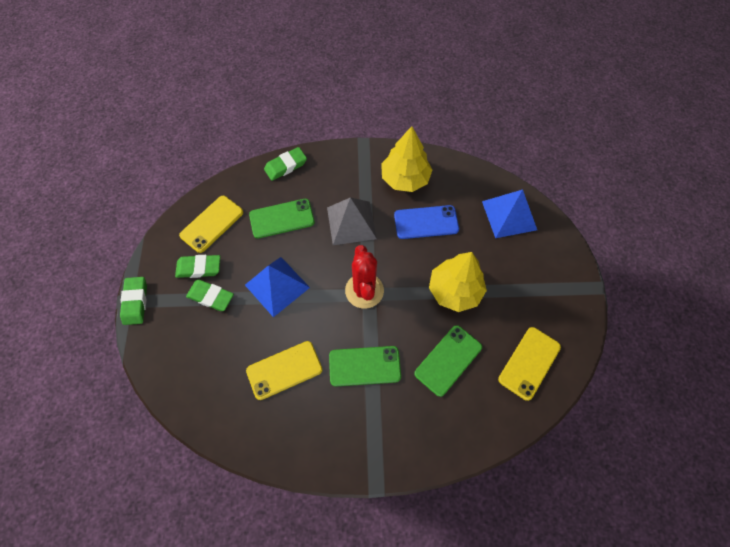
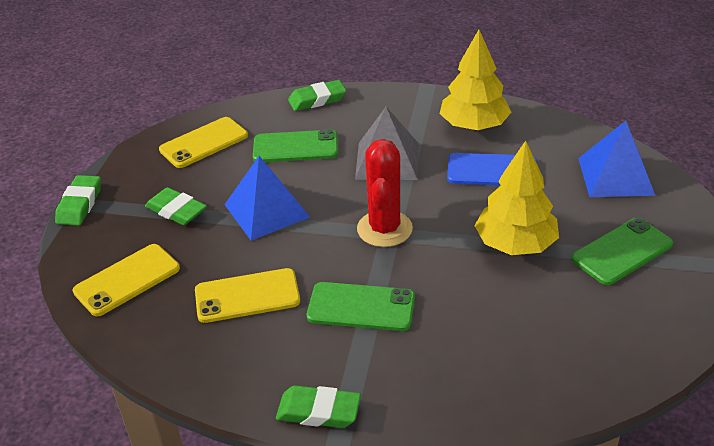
camera: 15 degrees right, 25 degrees down
(199, 268) = (172, 182): green eraser -> green eraser (318, 411)
(448, 360) = (486, 317): green phone -> green phone (622, 251)
(529, 363) = (612, 337): yellow phone -> yellow phone (127, 280)

